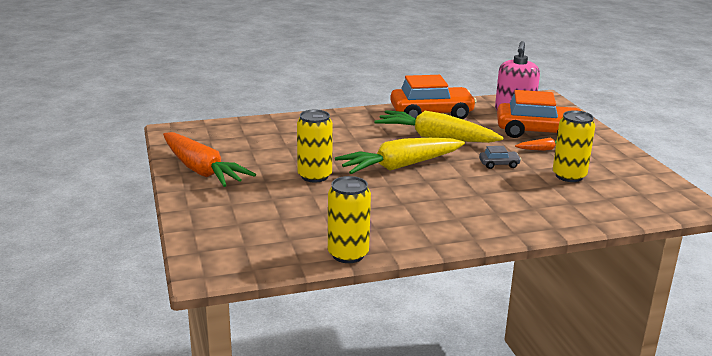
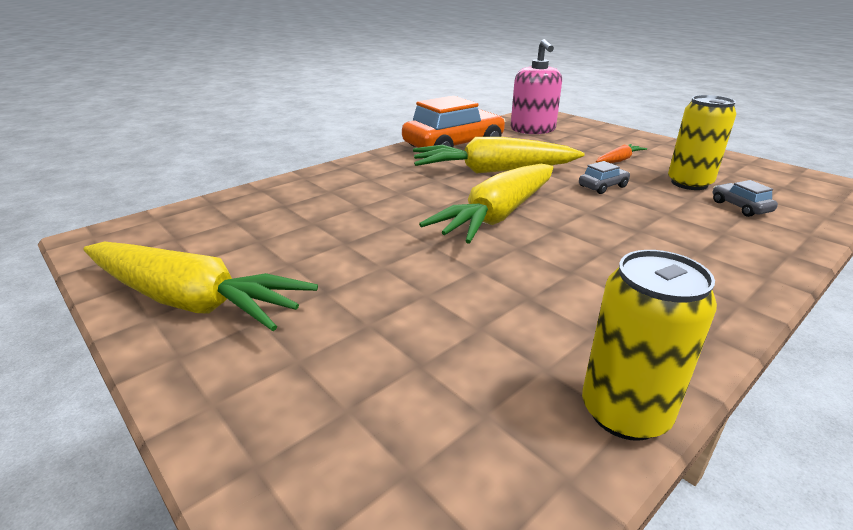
camera: 25 degrees left, 5 degrees up
(201, 170) = (192, 301): orange carrot -> yellow carrot
(314, 176) = (399, 260): yellow can -> none
(538, 132) = (585, 144): orange car -> none
(576, 198) = (740, 207): none -> grey car

